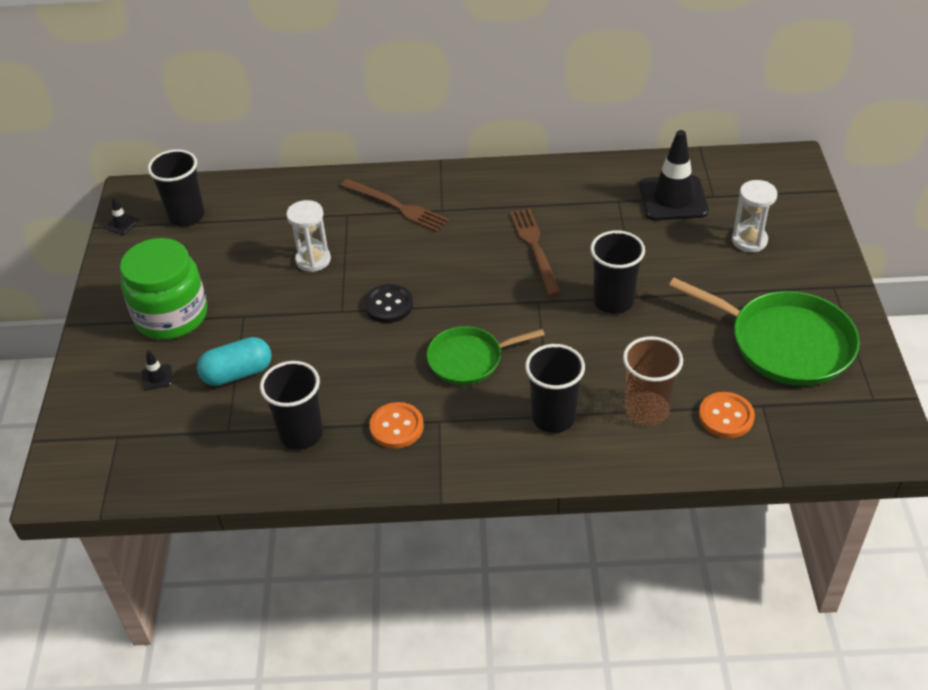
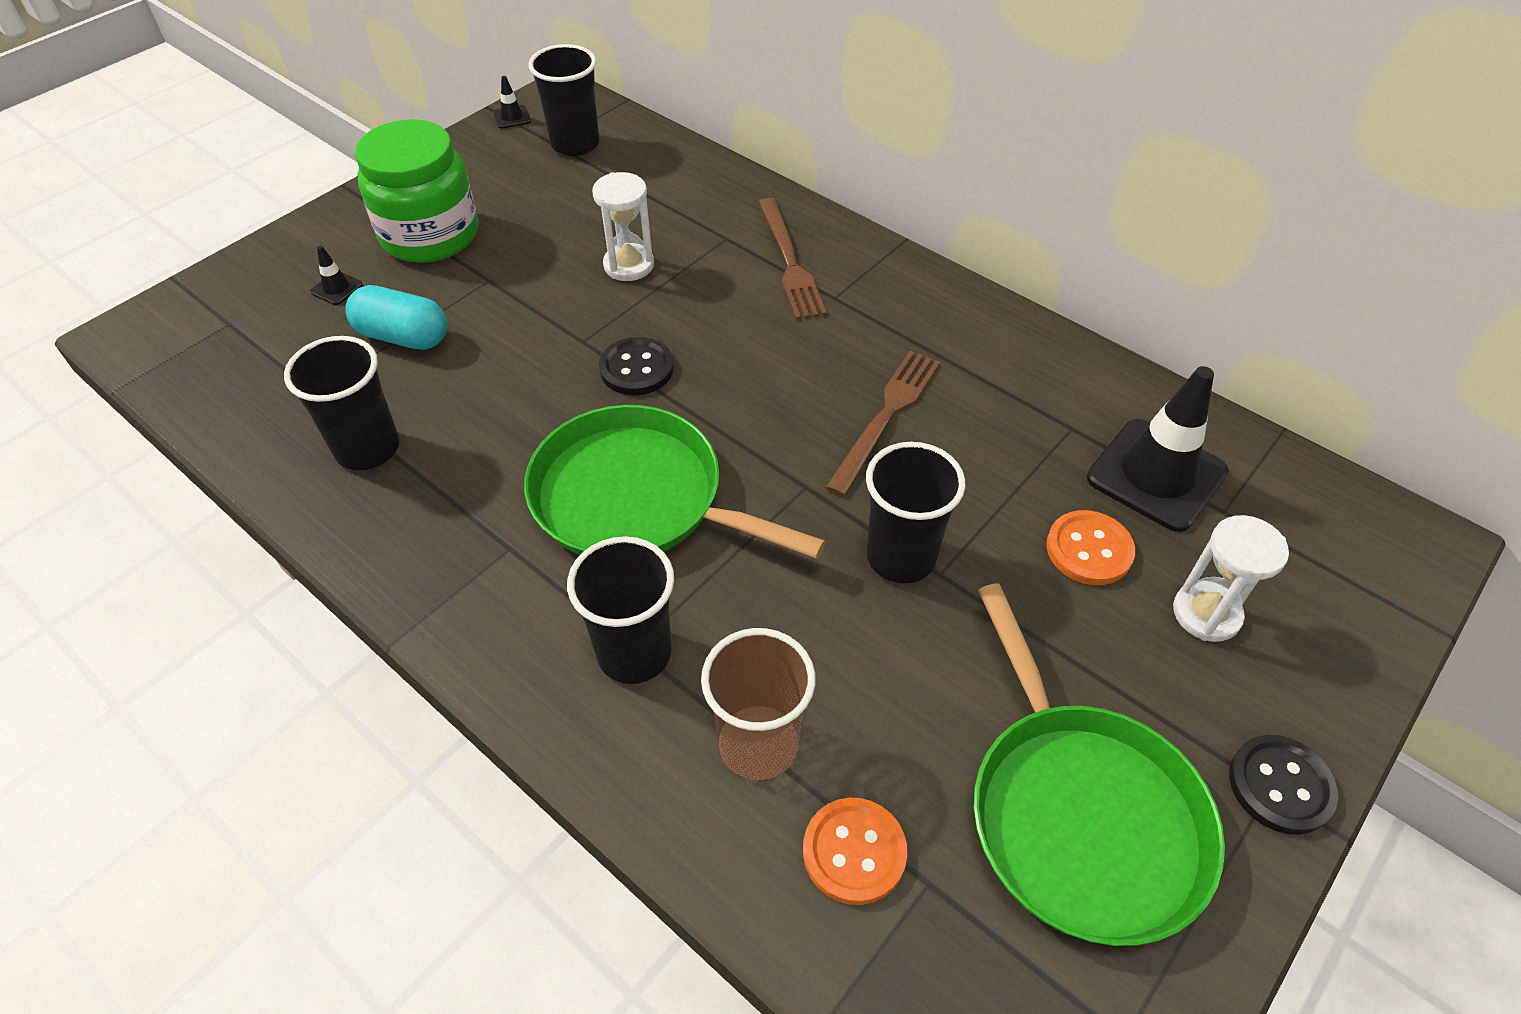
camera: 40 degrees right, 5 degrees up
(396, 427) = (460, 518): orange button -> orange button (1089, 550)
(469, 359) = (637, 498): green pan -> green pan, size x1.62
(835, 283) = (1280, 785): none -> black button

